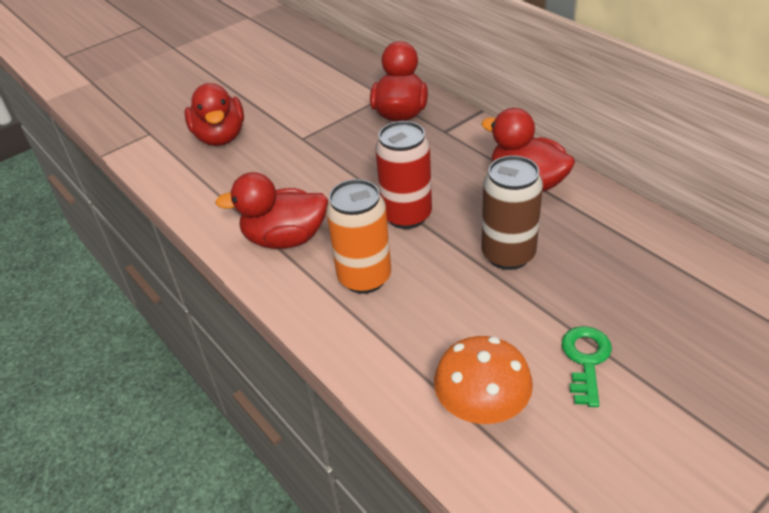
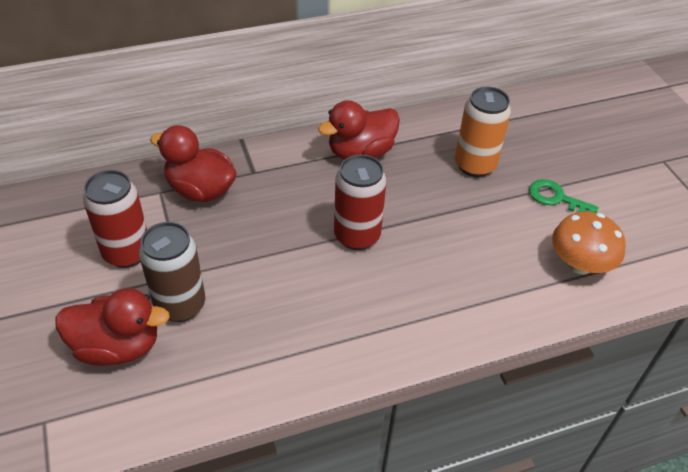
camera: 75 degrees left, 5 degrees up
(285, 239) = (338, 330): red duck -> none
(310, 107) = (127, 253): none -> red can
(364, 278) = (421, 288): orange can -> orange can (475, 165)
(508, 255) = (438, 195): brown can -> brown can (180, 305)

